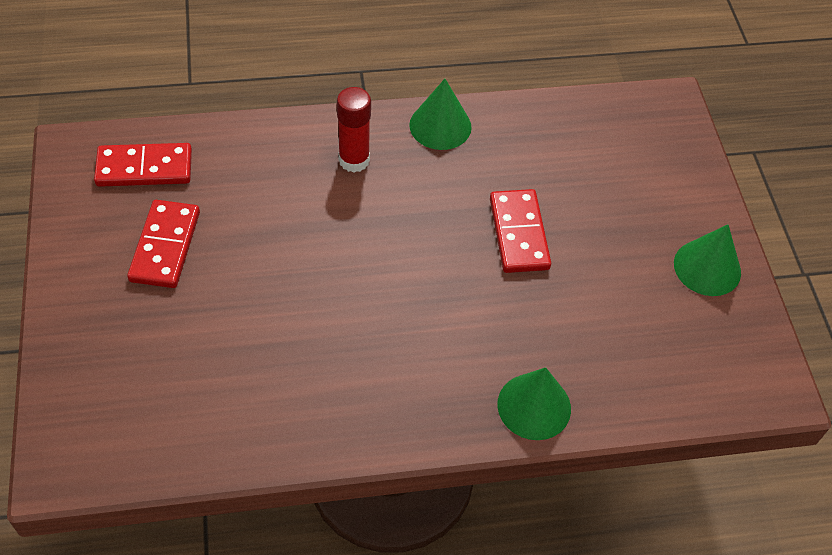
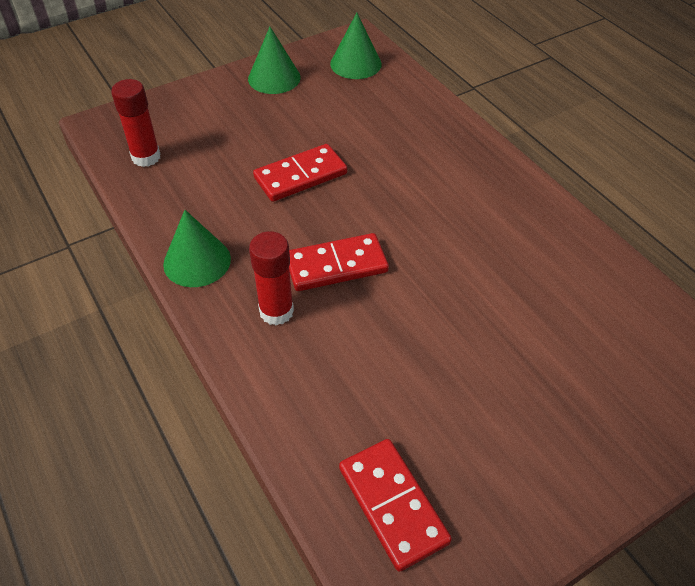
camera: 110 degrees left, 5 degrees down
(165, 246) = (479, 424): red domino -> red domino (336, 265)
(534, 406) = (452, 131): green cone -> green cone (355, 64)
(602, 124) = (146, 157): none -> red glue stick

